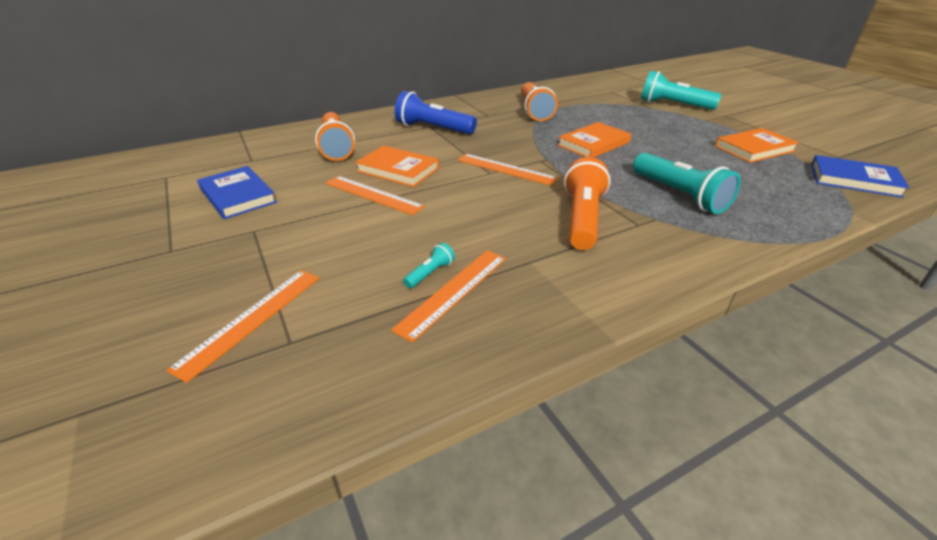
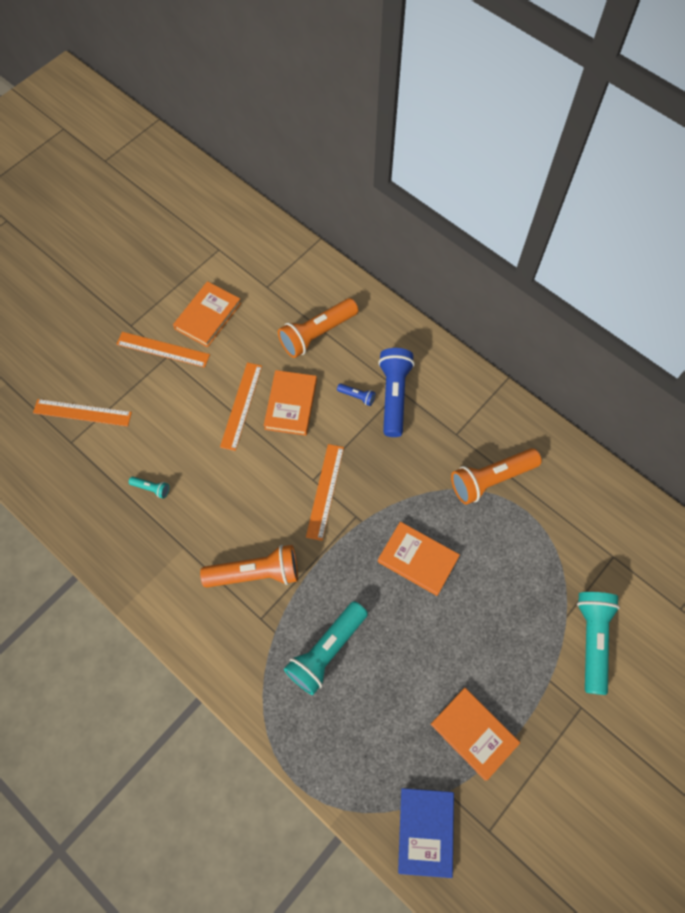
camera: 70 degrees right, 30 degrees up
(238, 196) = (208, 316): blue book -> orange book
(419, 141) = (357, 396): none -> blue flashlight
(454, 292) = (136, 510): orange ruler -> orange ruler (163, 349)

